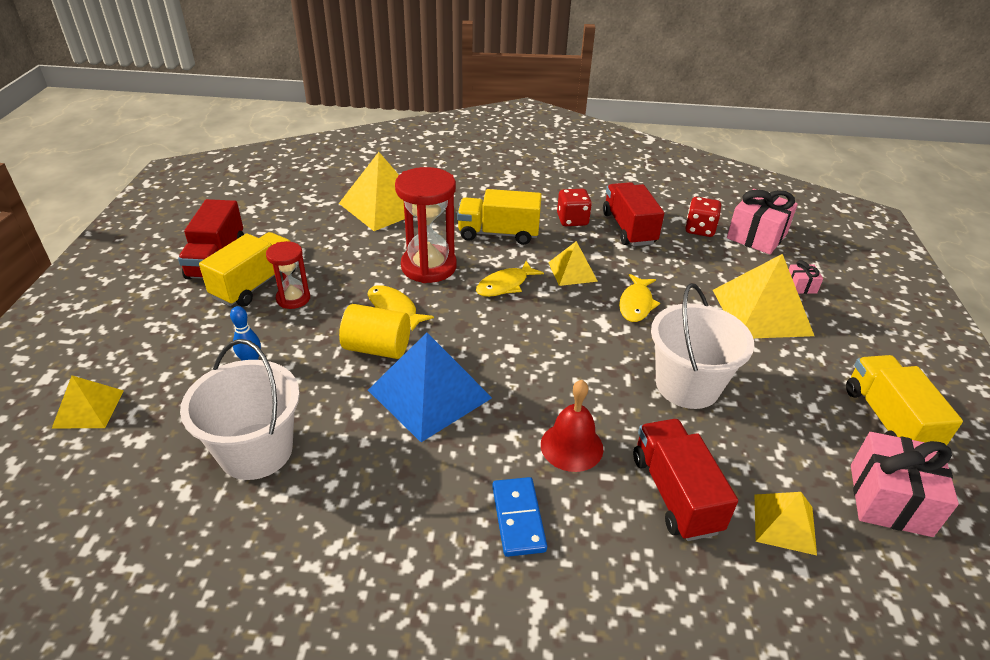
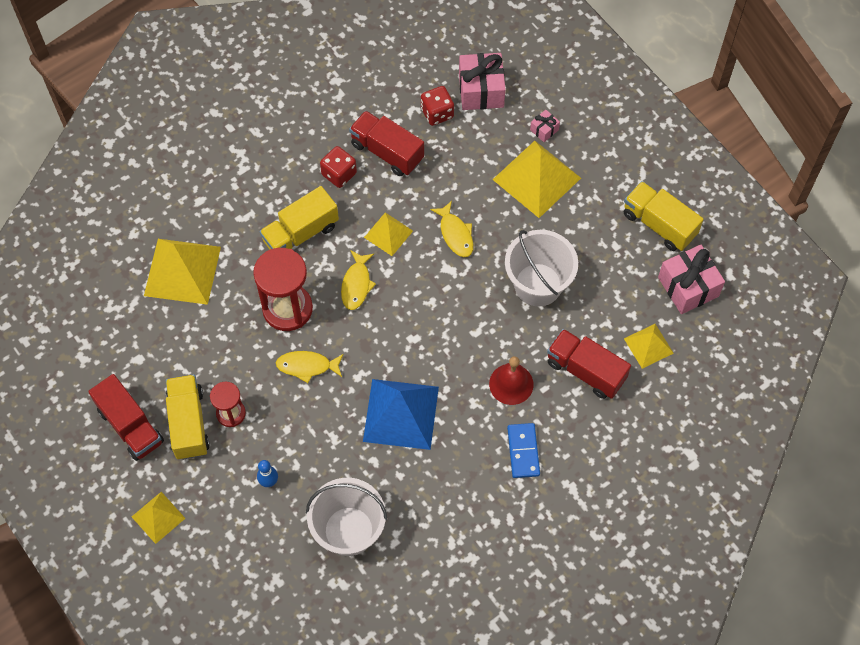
camera: 40 degrees left, 25 degrees up
(88, 409) = (218, 591): yellow pyramid -> yellow pyramid (158, 517)
(377, 348) = (333, 407): yellow cylinder -> none
(518, 518) = (523, 451): blue domino -> blue domino turned 45 degrees clockwise

